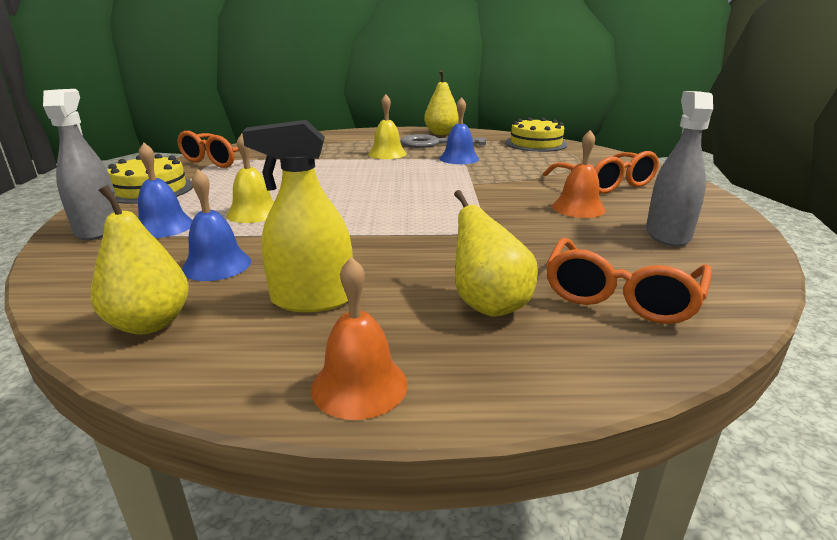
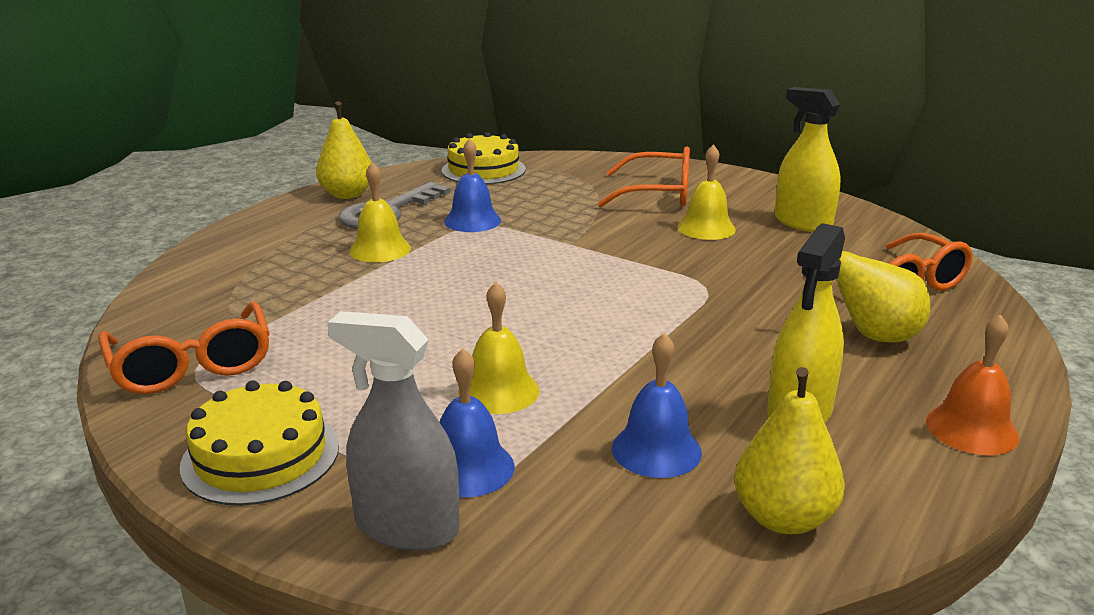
camera: 55 degrees left, 0 degrees up
(578, 208) = (706, 228): orange bell -> yellow bell
(667, 234) = (802, 223): grey spray bottle -> yellow spray bottle

